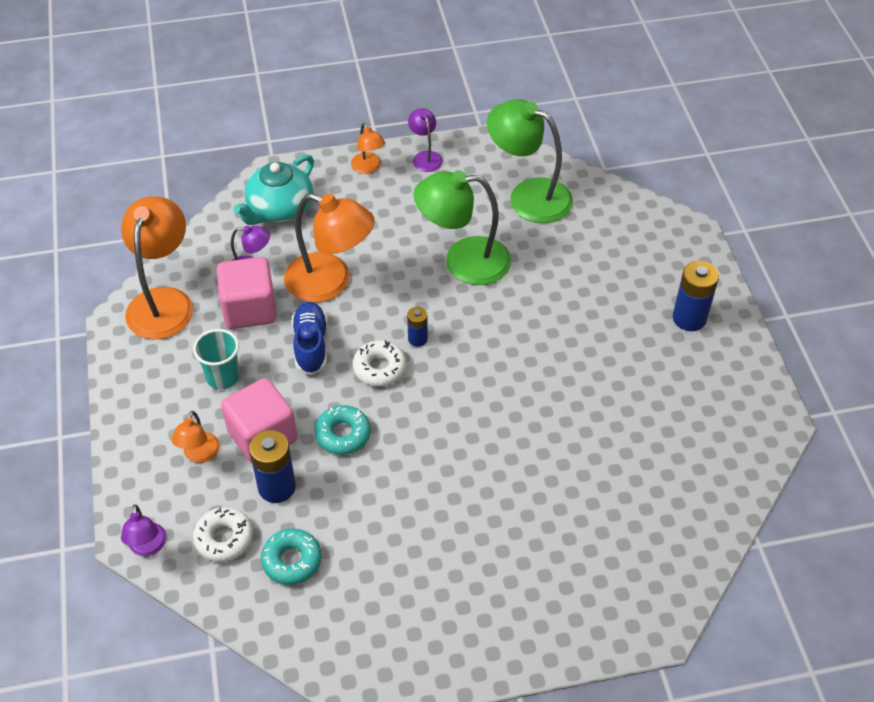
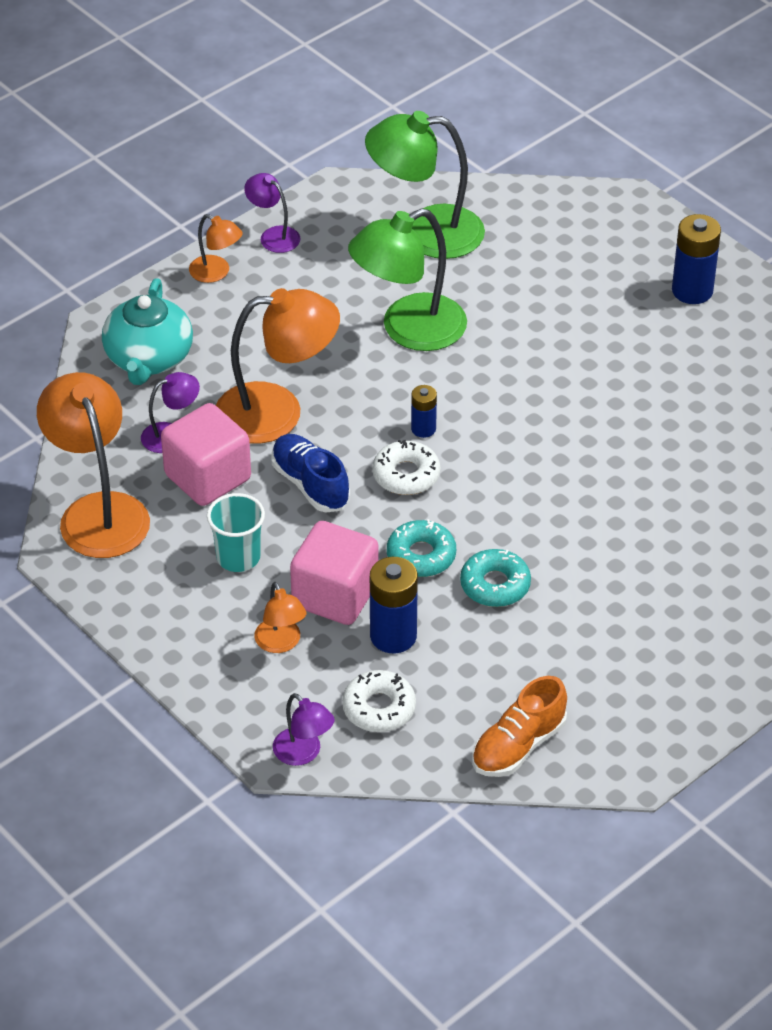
camera: 30 degrees left, 5 degrees down
(292, 560) = (468, 695): turquoise donut -> turquoise donut (495, 585)
(295, 621) = (518, 746): none -> orange shoe

